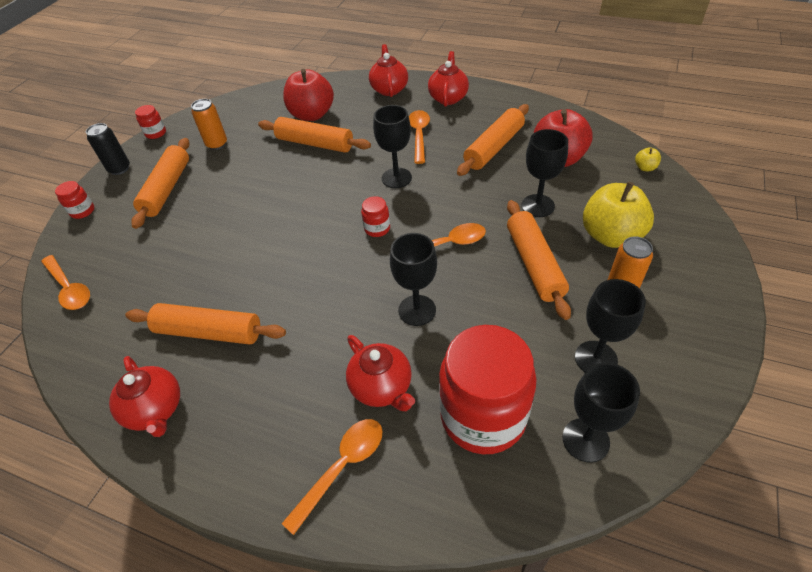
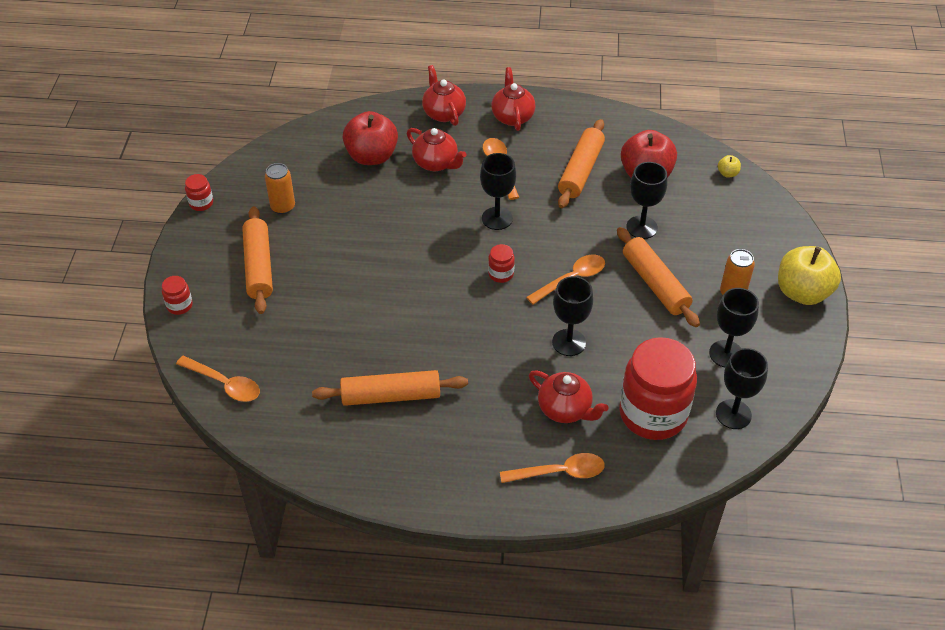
camera: 20 degrees left, 0 degrees up
(119, 169) = (187, 252): black can -> none
(155, 410) = (381, 466): red teapot -> red teapot (436, 163)
(315, 143) = (393, 191): orange rolling pin -> none
(342, 467) = (559, 472): orange spoon -> orange spoon turned 60 degrees clockwise
(610, 236) = (713, 246): yellow apple -> yellow apple (802, 292)

